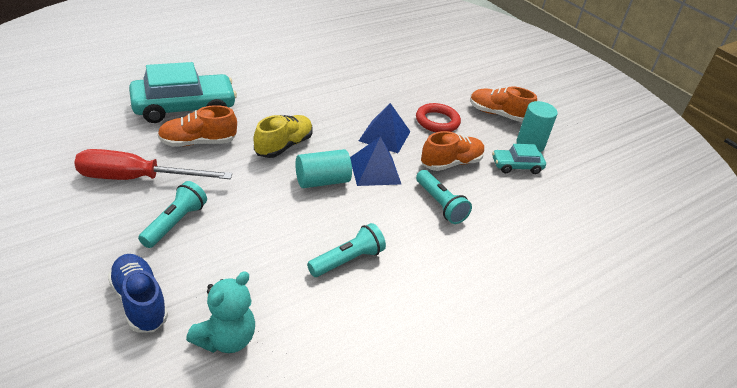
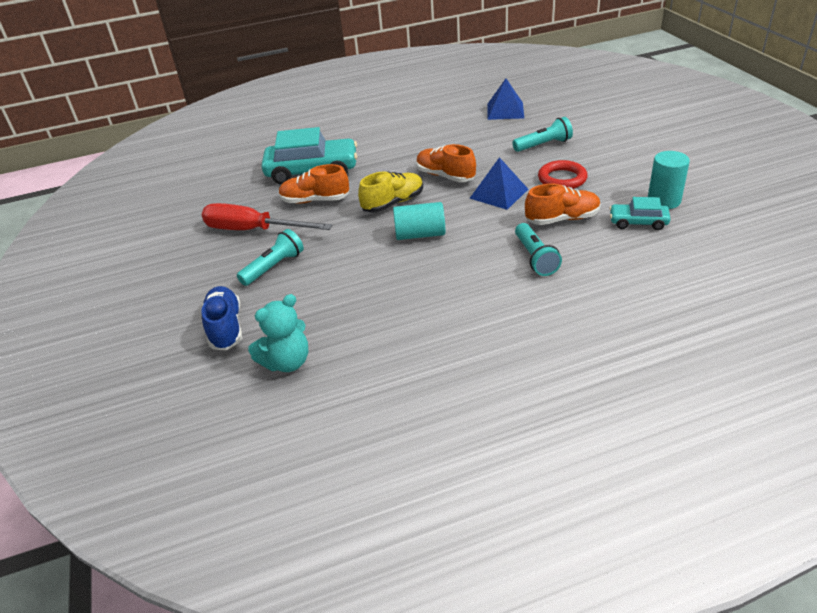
camera: 25 degrees right, 0 degrees up
(347, 260) = (420, 304): turquoise flashlight -> turquoise flashlight (543, 145)
(374, 170) = (477, 225): blue pyramid -> blue pyramid (505, 110)
(498, 114) = (636, 171): orange shoe -> orange shoe (445, 176)

